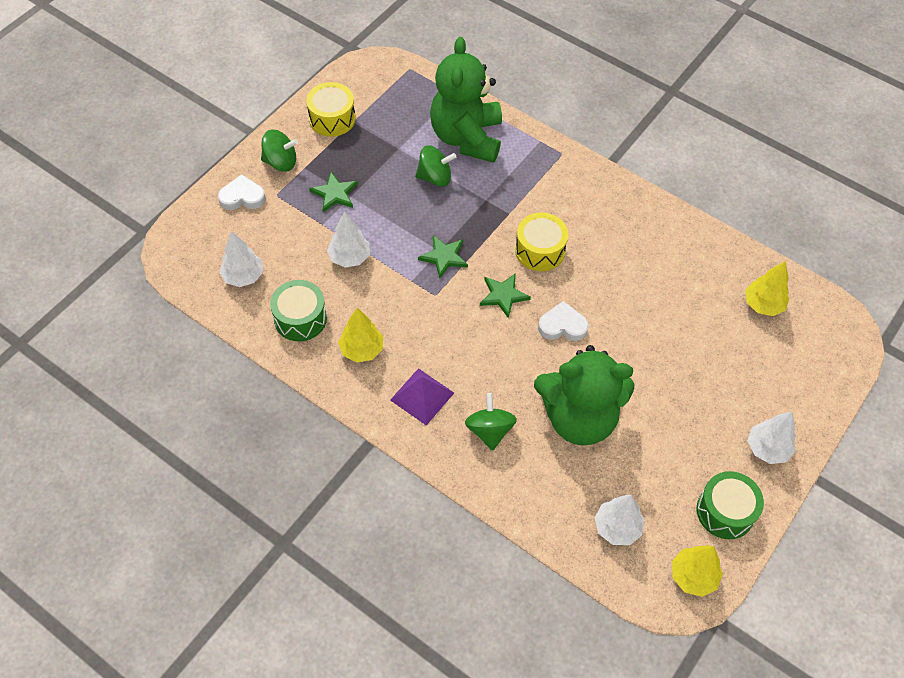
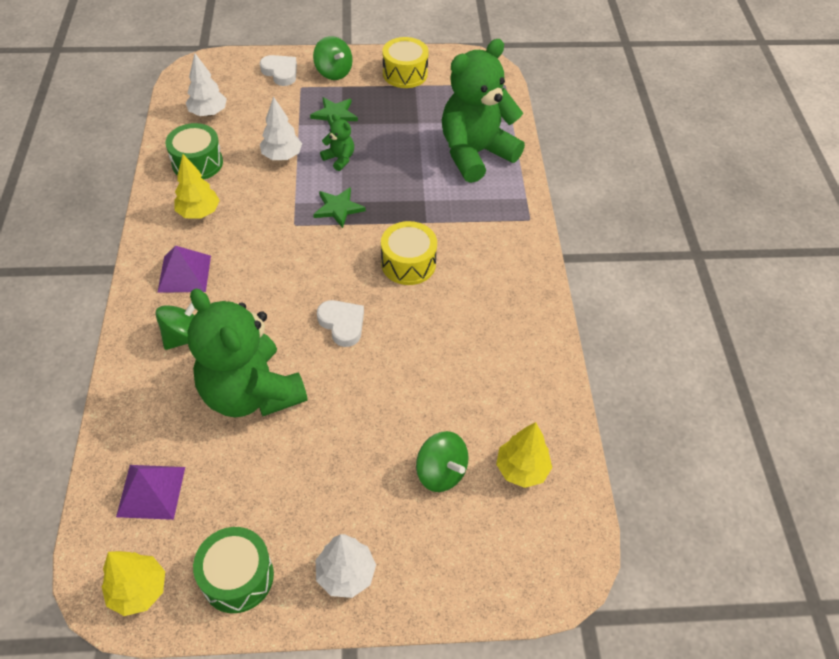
camera: 50 degrees right, 5 degrees down
(390, 222) = (339, 159): none -> green teddy bear
(435, 177) = (413, 158): green spinning top -> green spinning top (441, 472)
(503, 295) = (336, 267): green star -> none
(617, 527) = (151, 491): white tree -> purple pyramid

